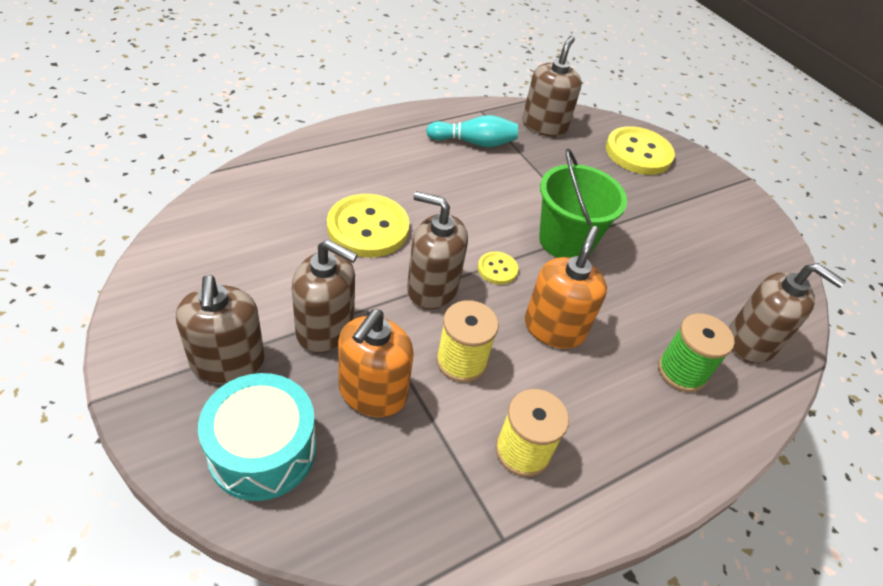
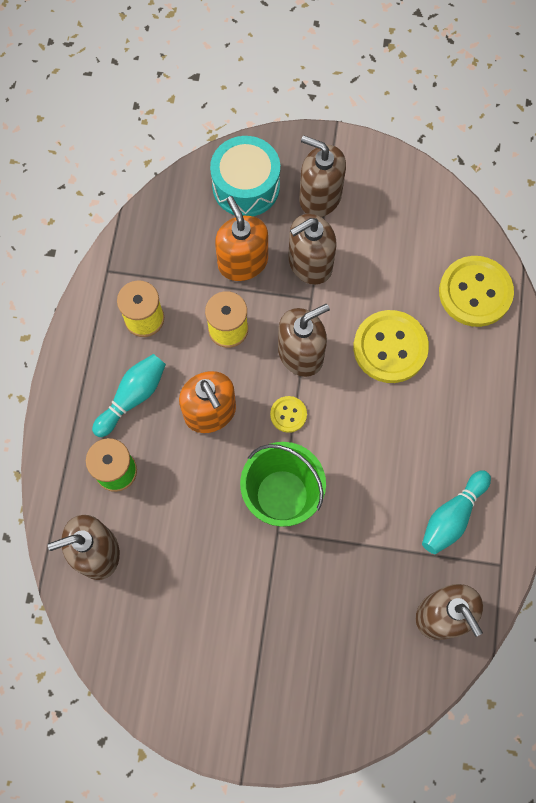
camera: 135 degrees right, 25 degrees up
(608, 403) = (133, 397): none -> turquoise bowling pin
(638, 153) = (346, 683): yellow button -> yellow button (475, 292)

